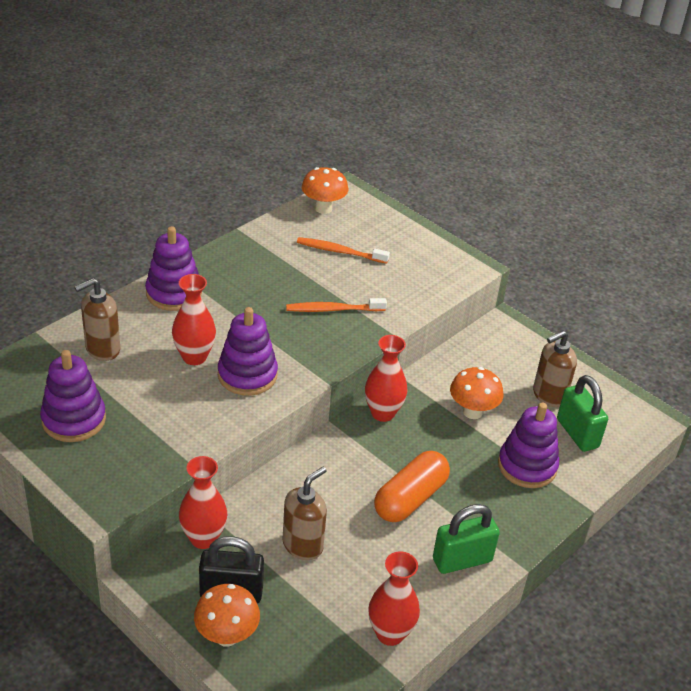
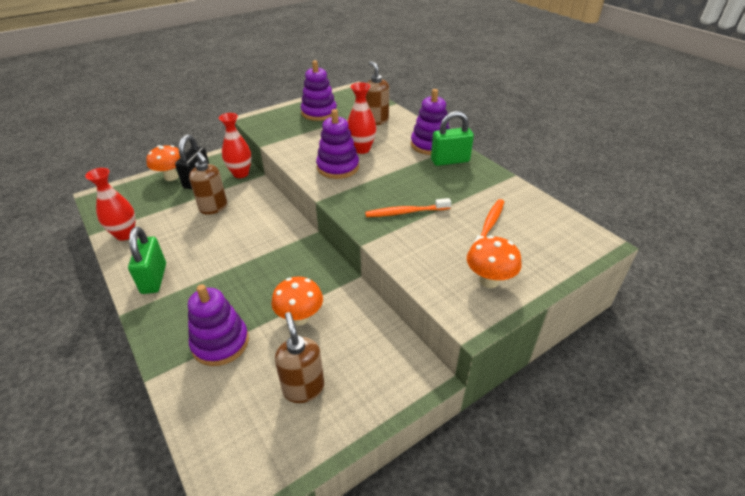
camera: 105 degrees right, 0 degrees up
(323, 208) = (559, 223): orange mushroom -> orange mushroom (489, 281)
(333, 309) = (405, 212): orange toothbrush -> orange toothbrush turned 105 degrees counterclockwise
(383, 413) = (316, 260): red vase -> none
(410, 498) = (224, 261): orange capsule -> none
(577, 433) = (242, 399): green padlock -> green padlock (450, 161)

